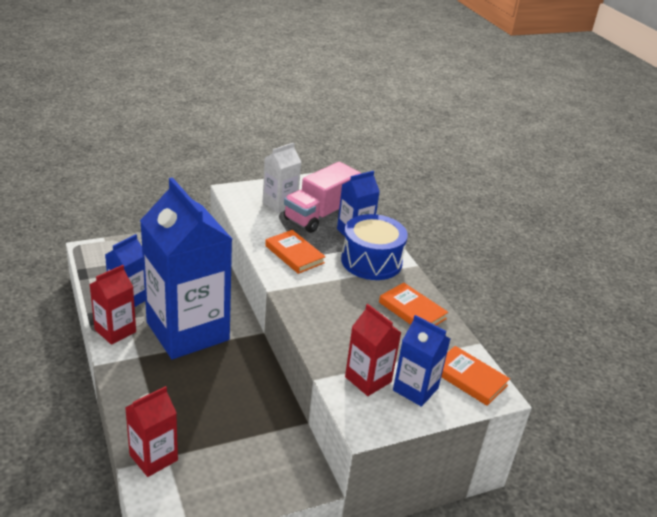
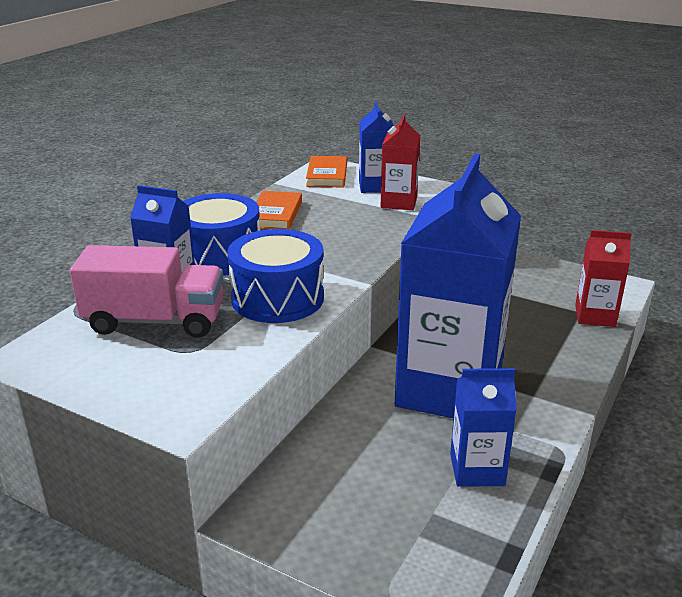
camera: 125 degrees left, 5 degrees down
(115, 331) = (535, 437): red carton -> none
(280, 204) = (165, 361): white carton -> none
(294, 254) = (277, 298): orange book -> blue drum

